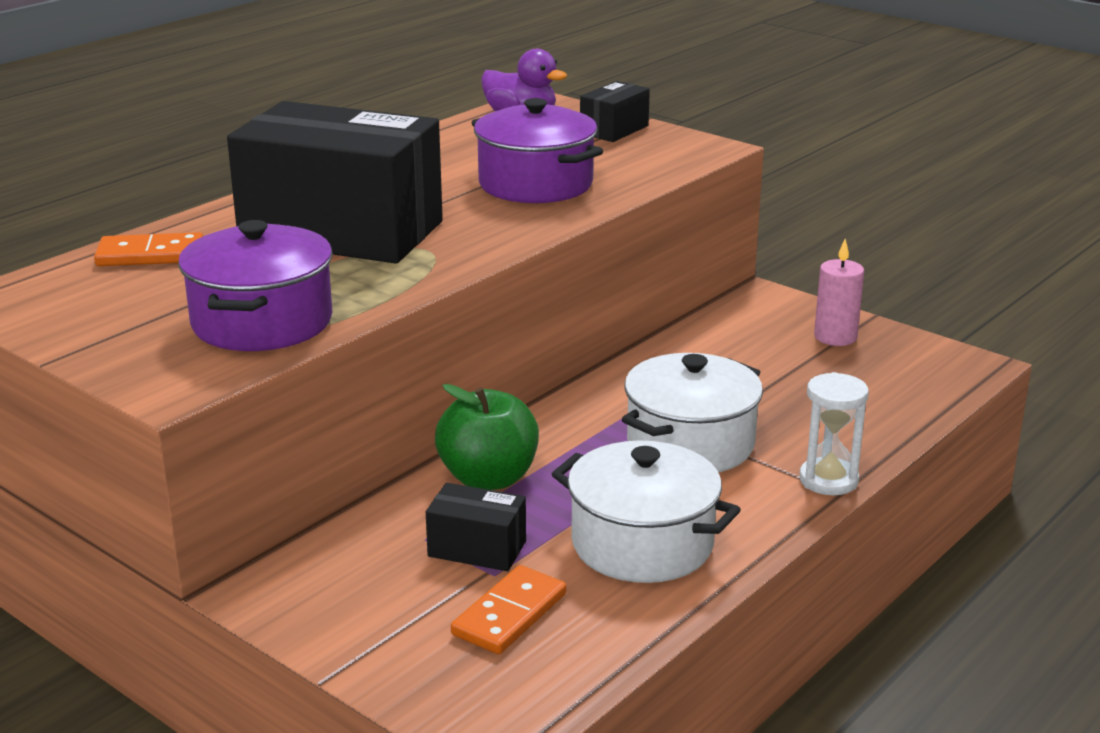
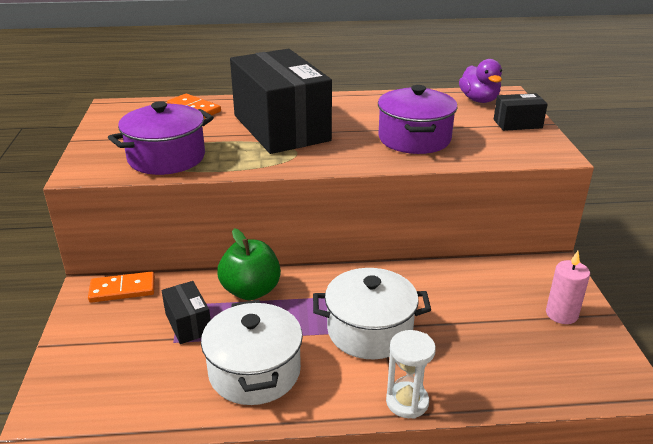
camera: 45 degrees right, 5 degrees up
(510, 614) = (144, 367): orange domino -> orange domino (122, 290)

